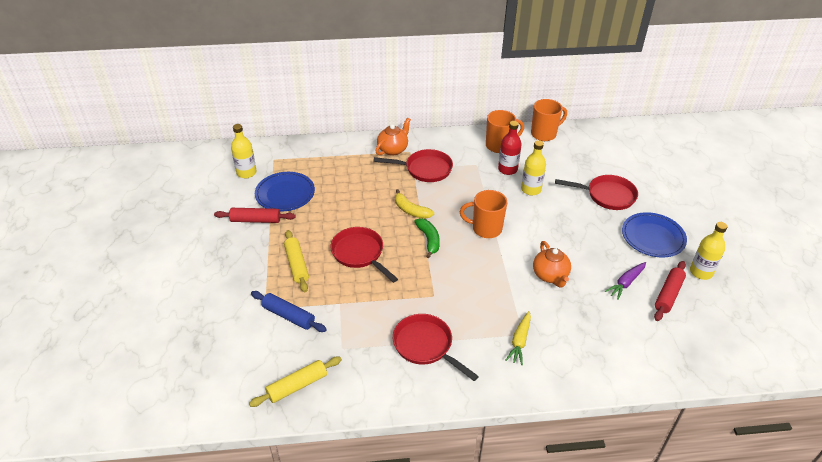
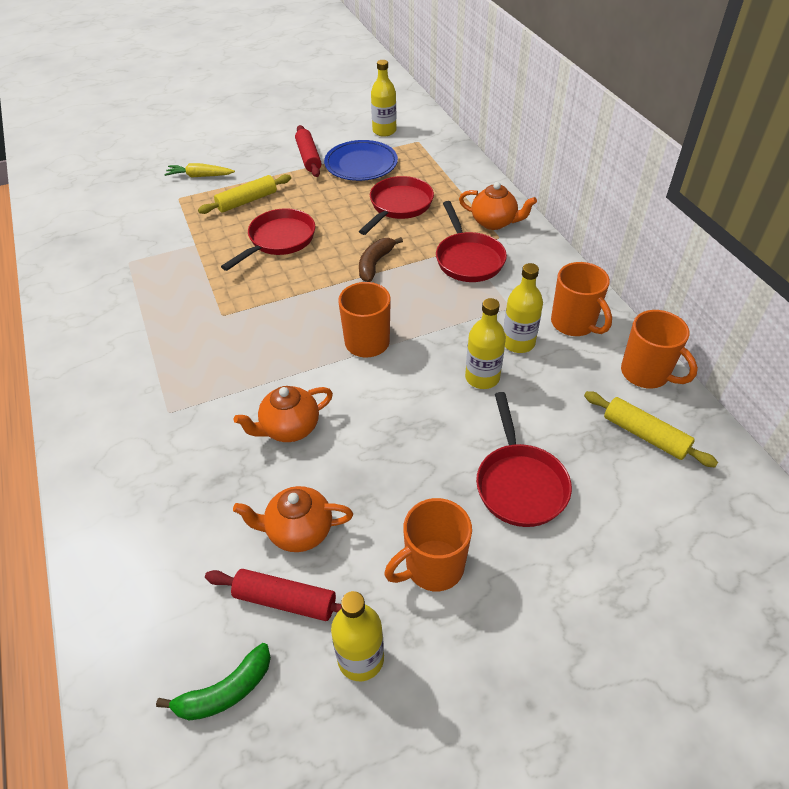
camera: 75 degrees right, 5 degrees up
(288, 316) = (170, 215): blue rolling pin -> none
(297, 386) = (75, 244): yellow rolling pin -> yellow rolling pin (645, 435)
(411, 210) = (375, 264): yellow banana -> brown banana
(426, 346) = (137, 325): red pan -> red pan (398, 206)
(429, 240) = (323, 291): green banana -> green banana (225, 691)
(507, 169) = (518, 343): red bottle -> yellow bottle
(519, 341) = (154, 411): yellow carrot -> yellow carrot (200, 176)
(626, 283) = (298, 531): purple carrot -> orange teapot
(653, 237) = (432, 567): blue plate -> orange mug

